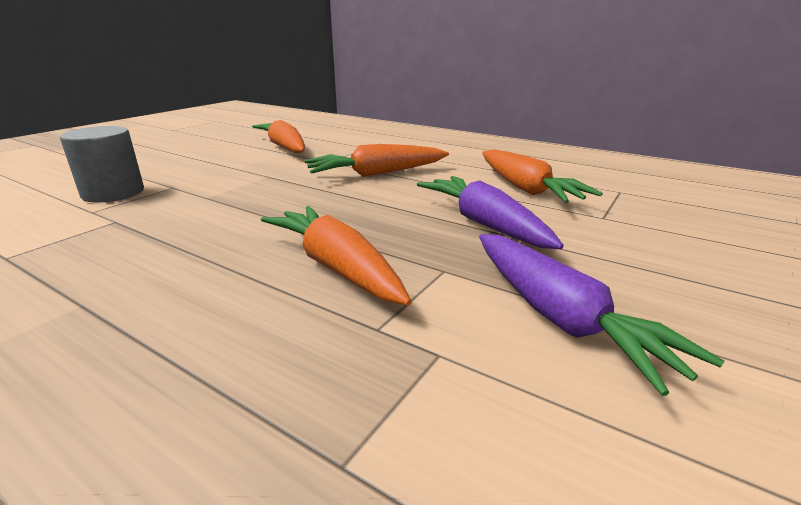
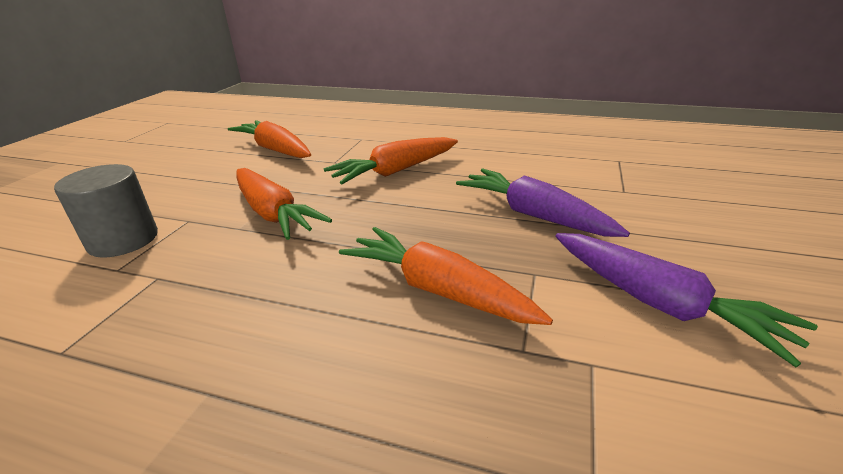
camera: 15 degrees left, 5 degrees up
(526, 189) = (543, 169): orange carrot -> orange carrot (273, 214)

